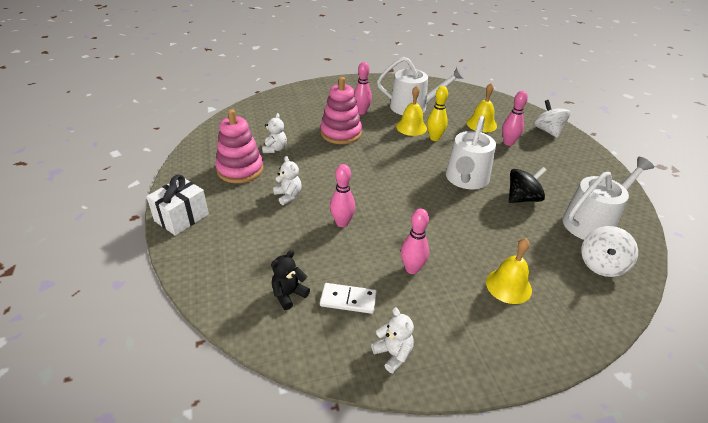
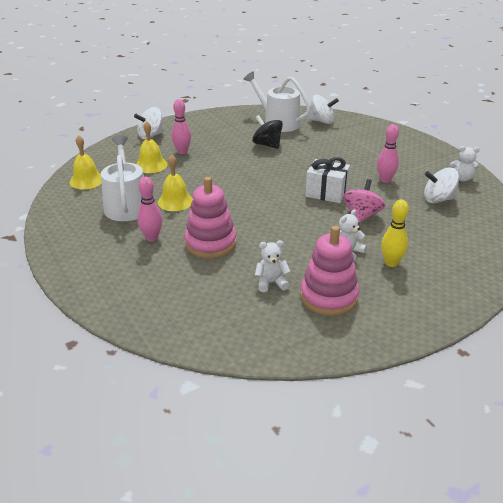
camera: 105 degrees left, 5 degrees down
(182, 217) = (436, 310): white gift -> white gift (326, 193)
(288, 294) = (459, 224): black teddy bear -> none
(342, 223) = (361, 216): pink bowling pin -> pink spinning top
(348, 300) = (438, 199): white domino -> white spinning top
(393, 354) = (461, 178): white teddy bear -> white teddy bear turned 120 degrees counterclockwise
(434, 138) = (192, 187): yellow bowling pin -> yellow bowling pin (391, 263)
(466, 179) = (256, 167): white watering can -> none
(508, 286) = (368, 147): yellow bell -> yellow bell (86, 181)

